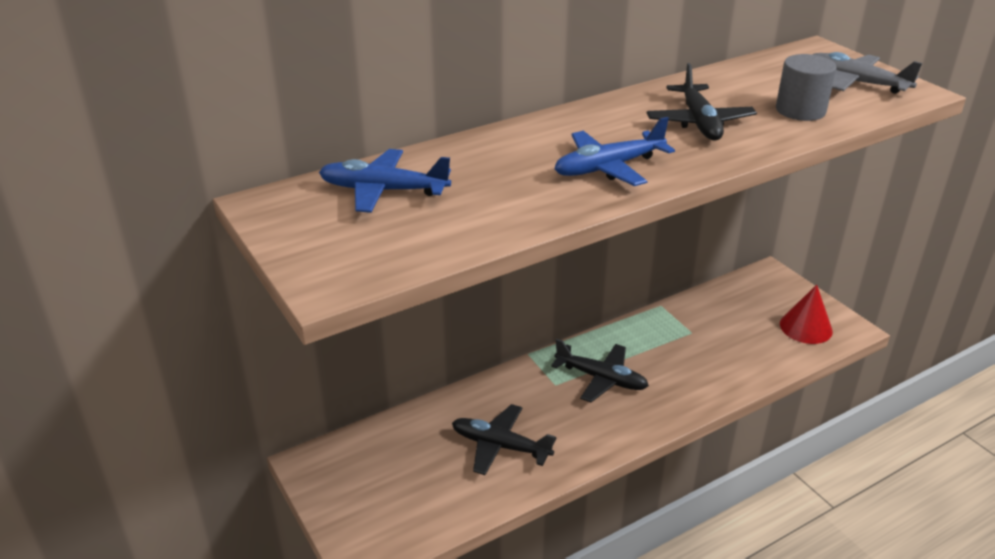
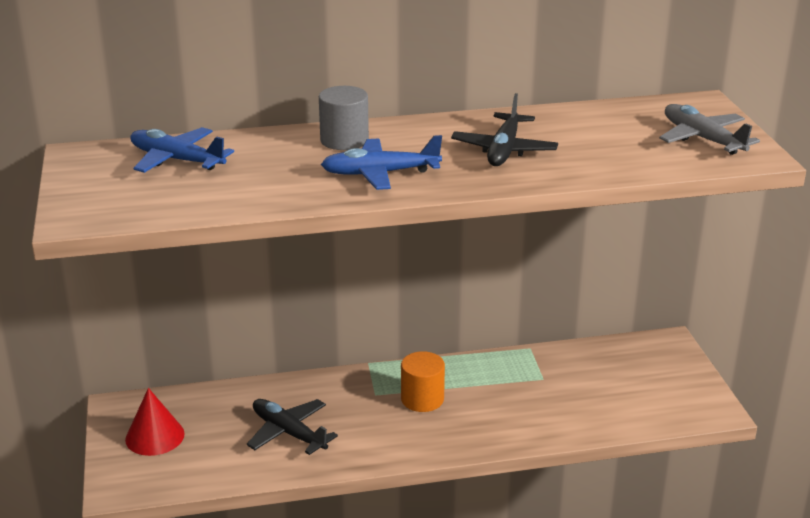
camera: 20 degrees right, 5 degrees down
(601, 379) = (422, 399): black plane -> orange cylinder
(800, 110) = (614, 155): grey cylinder -> grey cylinder (344, 140)
(806, 327) = (668, 399): red cone -> red cone (155, 436)

